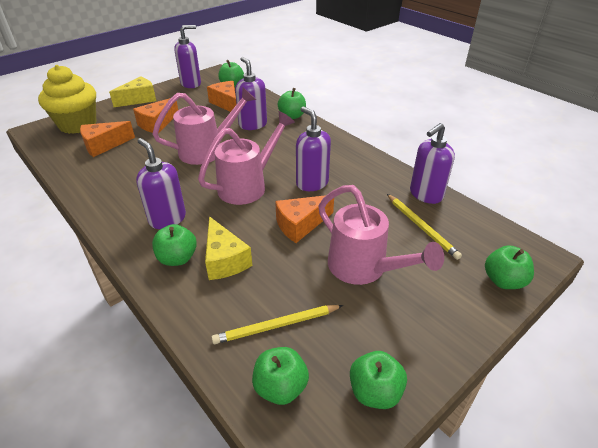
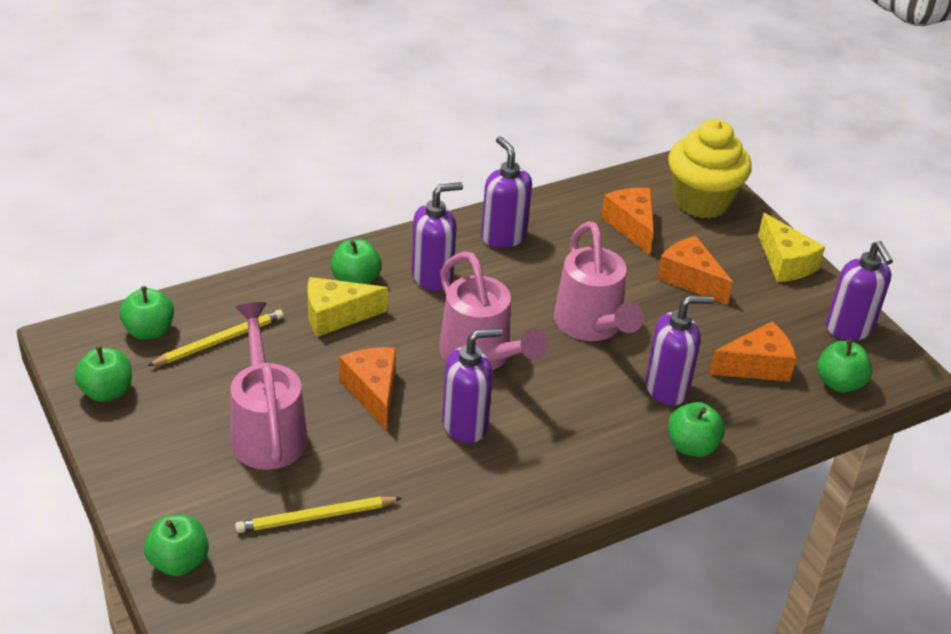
camera: 100 degrees right, 0 degrees up
(276, 326) = (219, 341): yellow pencil -> yellow pencil turned 60 degrees clockwise
(363, 268) = (267, 431): pink watering can -> pink watering can turned 105 degrees clockwise
(425, 195) = (388, 553): purple soap dispenser -> purple soap dispenser (503, 236)

